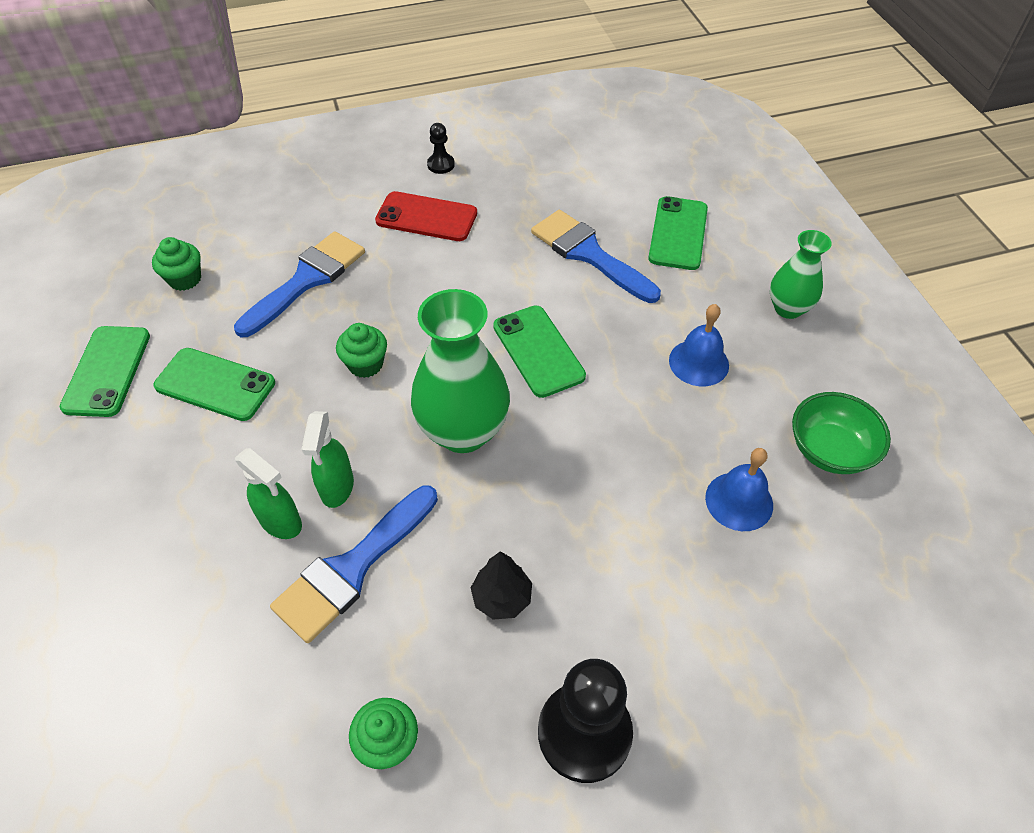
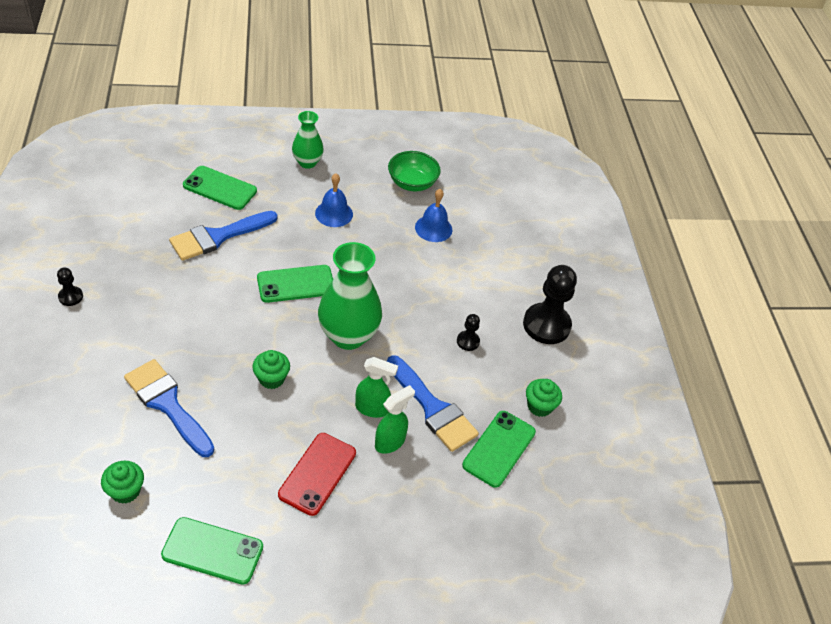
camera: 85 degrees left, 5 degrees down
(215, 384) = (256, 474): green phone -> green phone (499, 448)
(426, 217) = (132, 317): red phone -> red phone (317, 474)
(502, 598) = (468, 341): black tree -> black pawn

